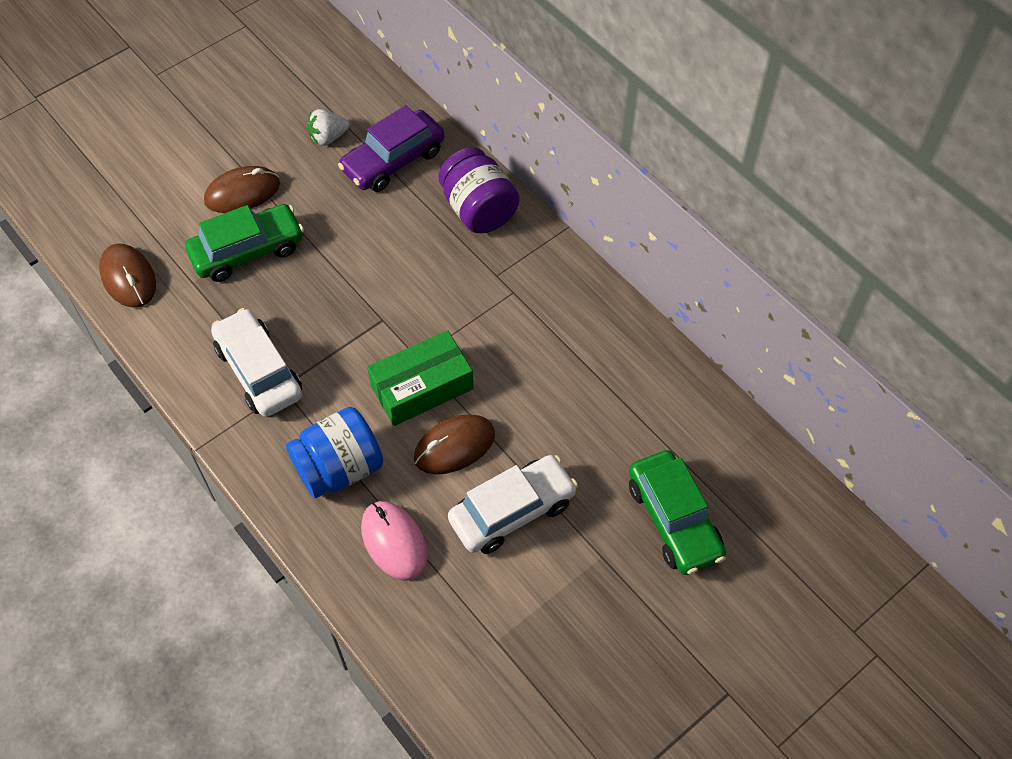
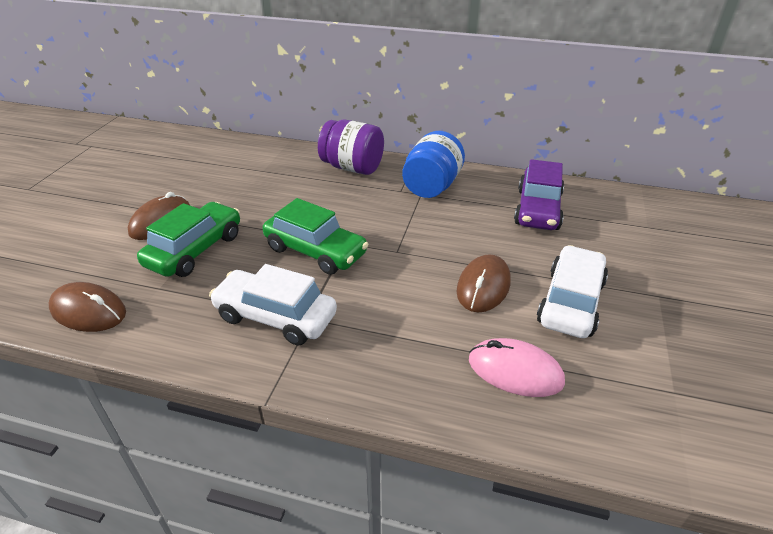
camera: 35 degrees left, 20 degrees down
(328, 137) = (207, 173): white strawberry -> none
(339, 468) = (413, 346): blue jar -> blue jar (432, 186)
(393, 161) = (268, 167): purple car -> purple car (538, 209)
(422, 387) = (419, 265): green box -> none
(674, 520) = (667, 253): green car -> green car (315, 251)

